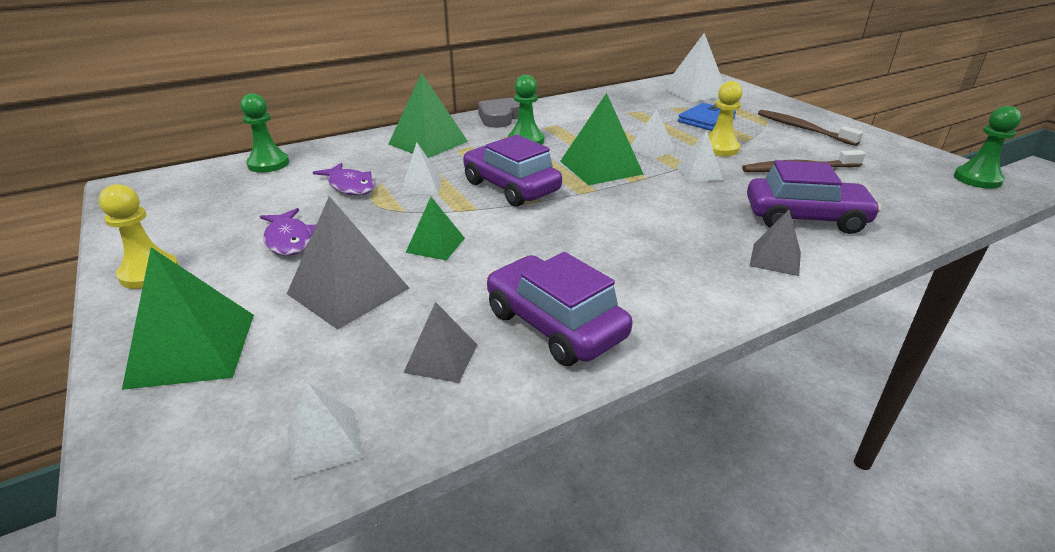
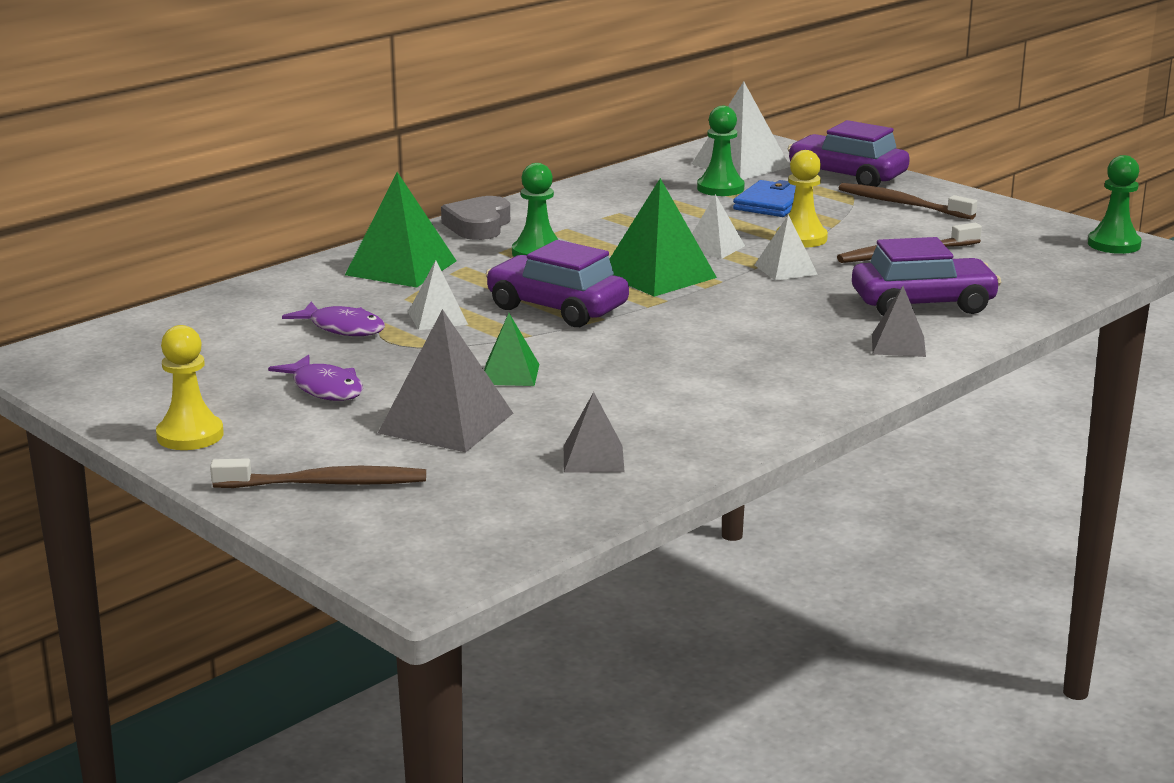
camera: 15 degrees left, 10 degrees down
(193, 349) = (326, 484): green pyramid -> brown toothbrush
(268, 164) = (198, 315): green pawn -> green pawn (720, 188)
(324, 442) = (530, 521): white pyramid -> none
(555, 324) = (691, 422): purple car -> purple car (847, 176)

